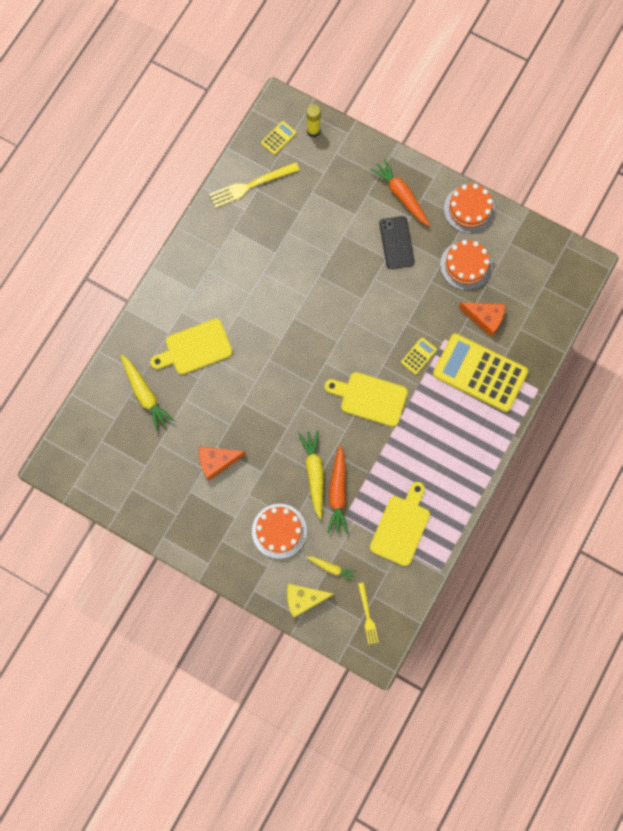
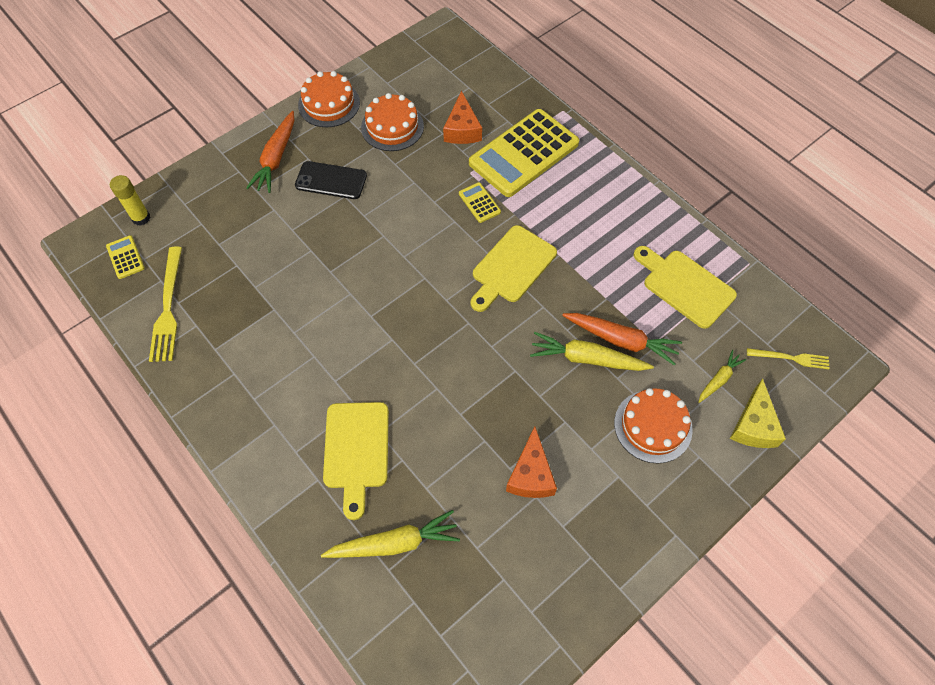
camera: 70 degrees left, 15 degrees down
(401, 195) = (276, 158): orange carrot -> orange carrot turned 60 degrees counterclockwise
(485, 318) = (462, 129): orange cheese -> orange cheese turned 135 degrees clockwise

